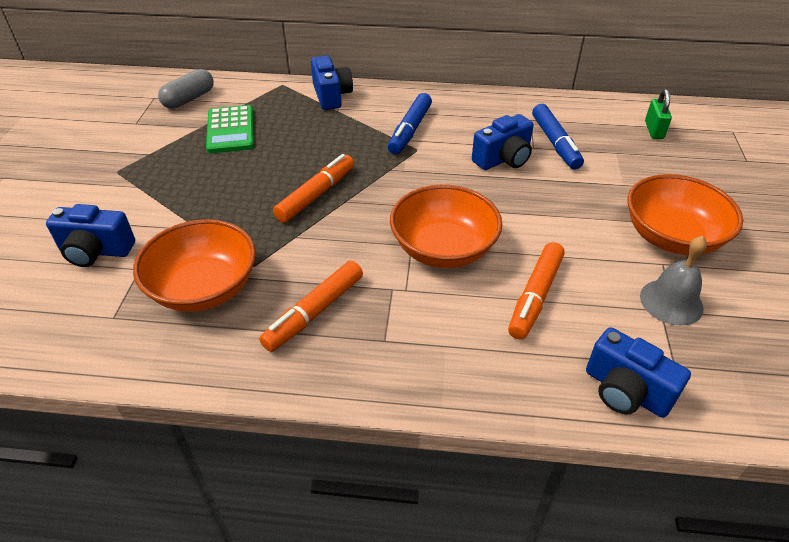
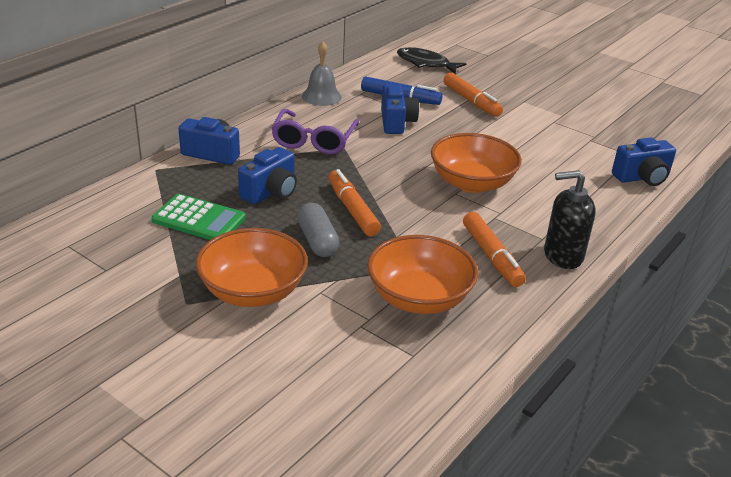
camera: 60 degrees left, 10 degrees down
(96, 251) = (309, 345): blue camera -> blue camera (271, 192)
(189, 99) = (105, 225): grey capsule -> grey capsule (317, 241)
(363, 369) = (562, 256): none -> black soap dispenser
(410, 130) = (314, 140): blue marker -> purple glasses
(535, 296) = (547, 171): orange marker -> orange marker (471, 101)
(654, 130) = (426, 63): green padlock -> black fish
(671, 237) = (534, 108): orange bowl -> orange bowl (253, 291)
(671, 302) = (586, 134): grey bell -> grey bell (321, 96)

